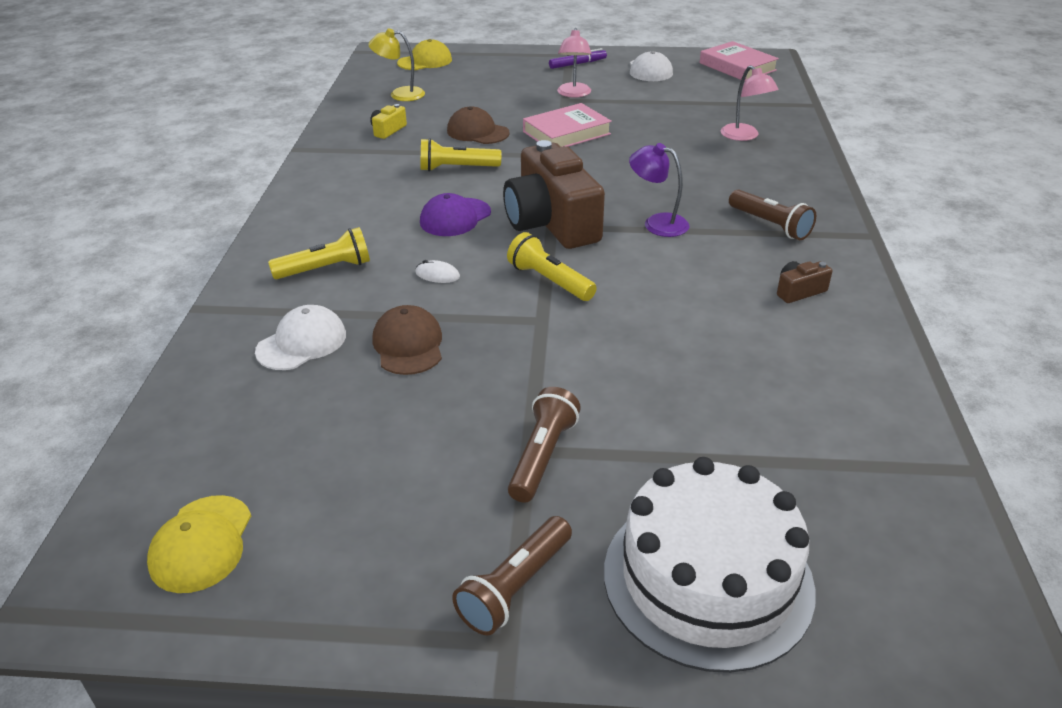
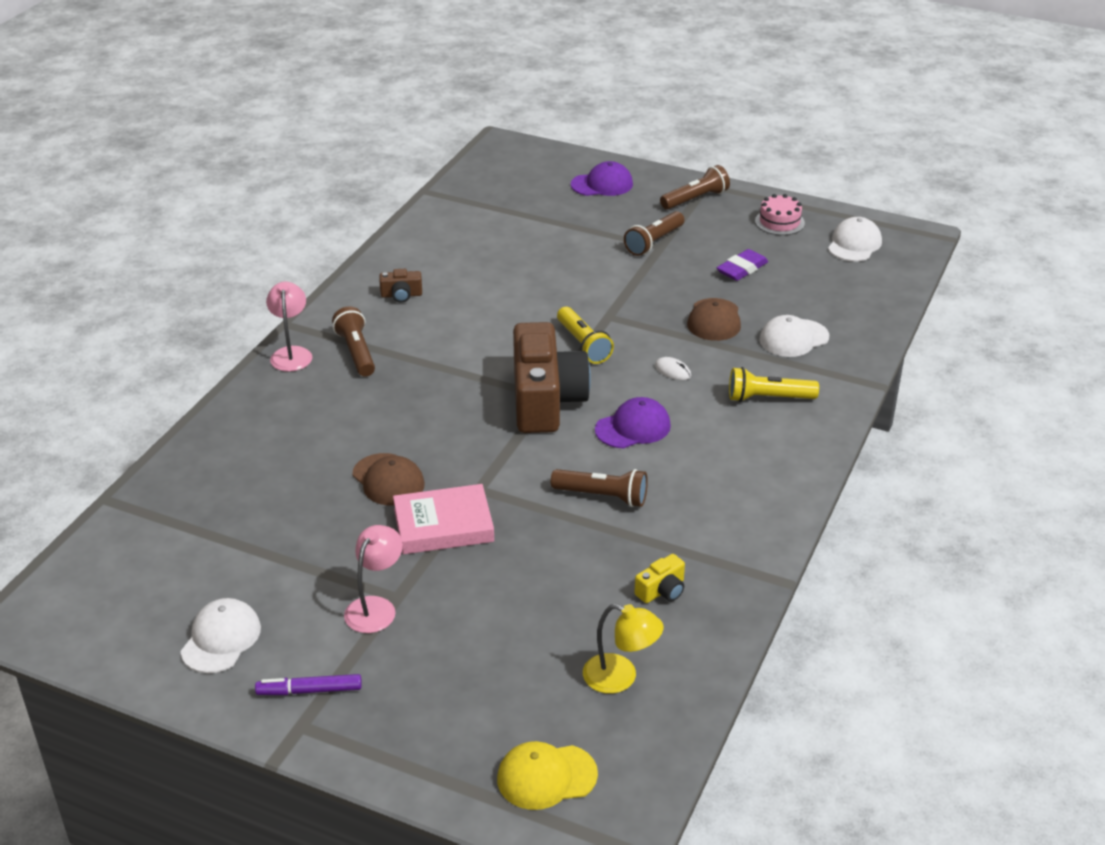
camera: 160 degrees left, 0 degrees up
(201, 544) = (854, 244): yellow cap -> white cap
(342, 566) = (779, 222): none -> pink cake
(389, 437) = (742, 269): none -> purple eraser
(457, 168) = (602, 496): yellow flashlight -> brown flashlight
(477, 132) = (549, 556): brown cap -> brown cap (388, 480)
(657, 223) = (451, 377): purple lamp -> none
(707, 579) = (602, 184): white cake -> purple cap
(737, 67) = (92, 611): pink book -> none
(744, 136) = (250, 466): pink lamp -> pink lamp (291, 353)

